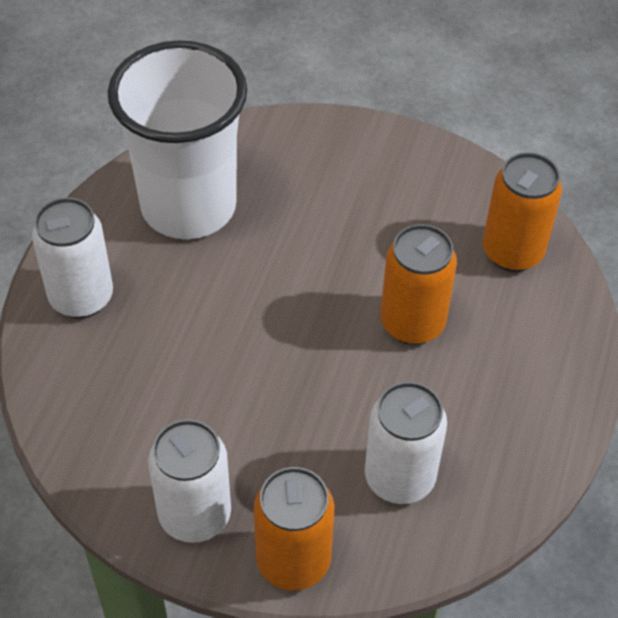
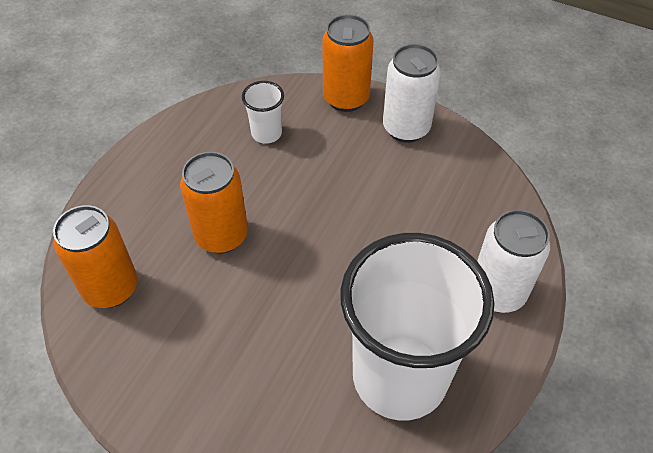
camera: 170 degrees left, 0 degrees up
(399, 478) = (266, 133): white can -> white cup

